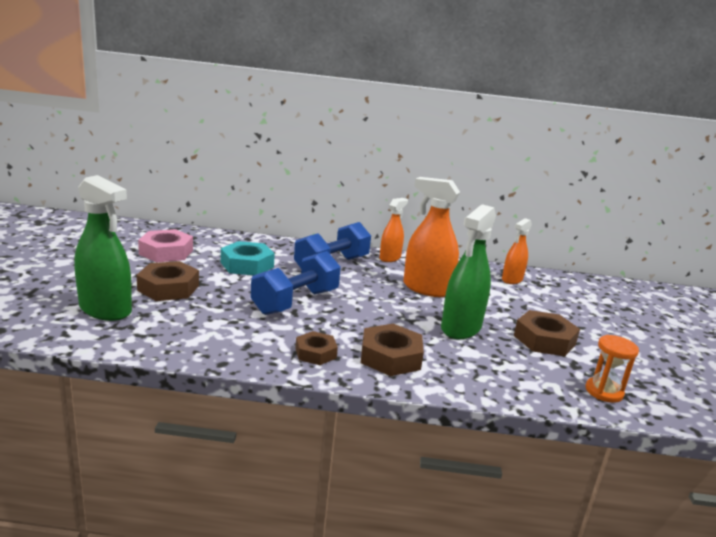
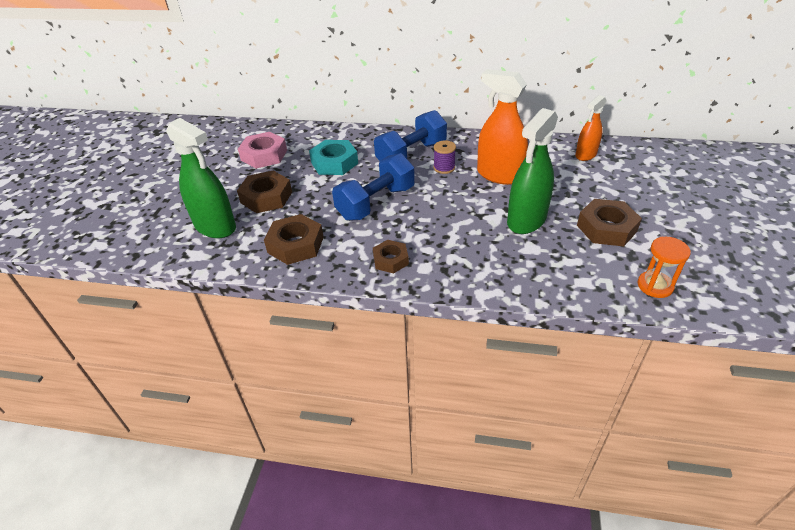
camera: 10 degrees right, 20 degrees up
(368, 278) = (444, 168): none -> purple spool
(390, 258) = (467, 140): orange spray bottle -> none
(390, 357) = (457, 259): brown nut -> brown nut (295, 245)

